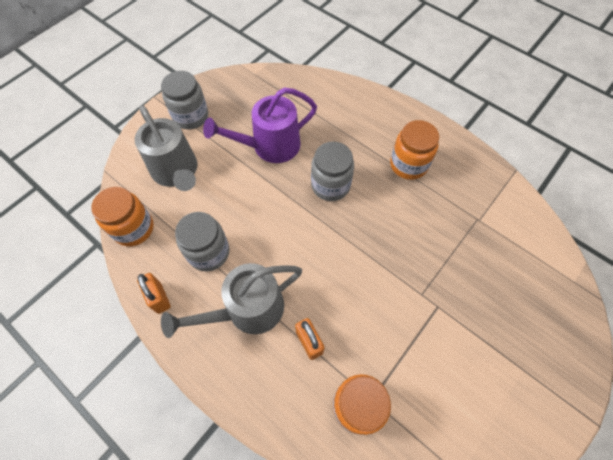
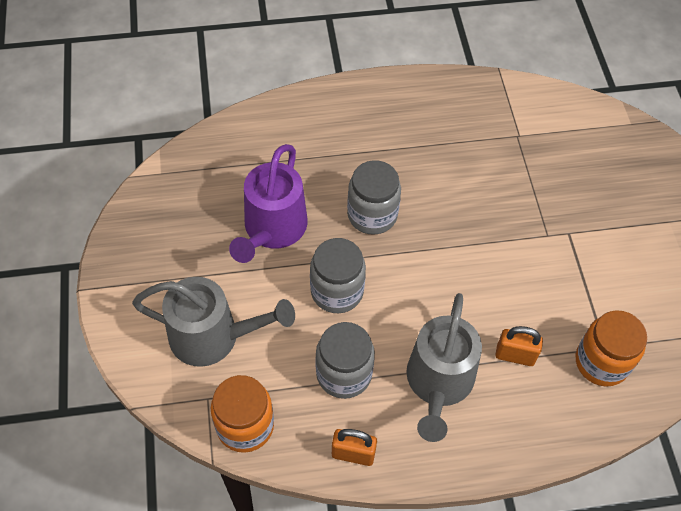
camera: 50 degrees left, 5 degrees down
(191, 116) = (152, 273): grey jar -> grey jar (337, 291)
(408, 165) = (413, 137): orange jar -> none

